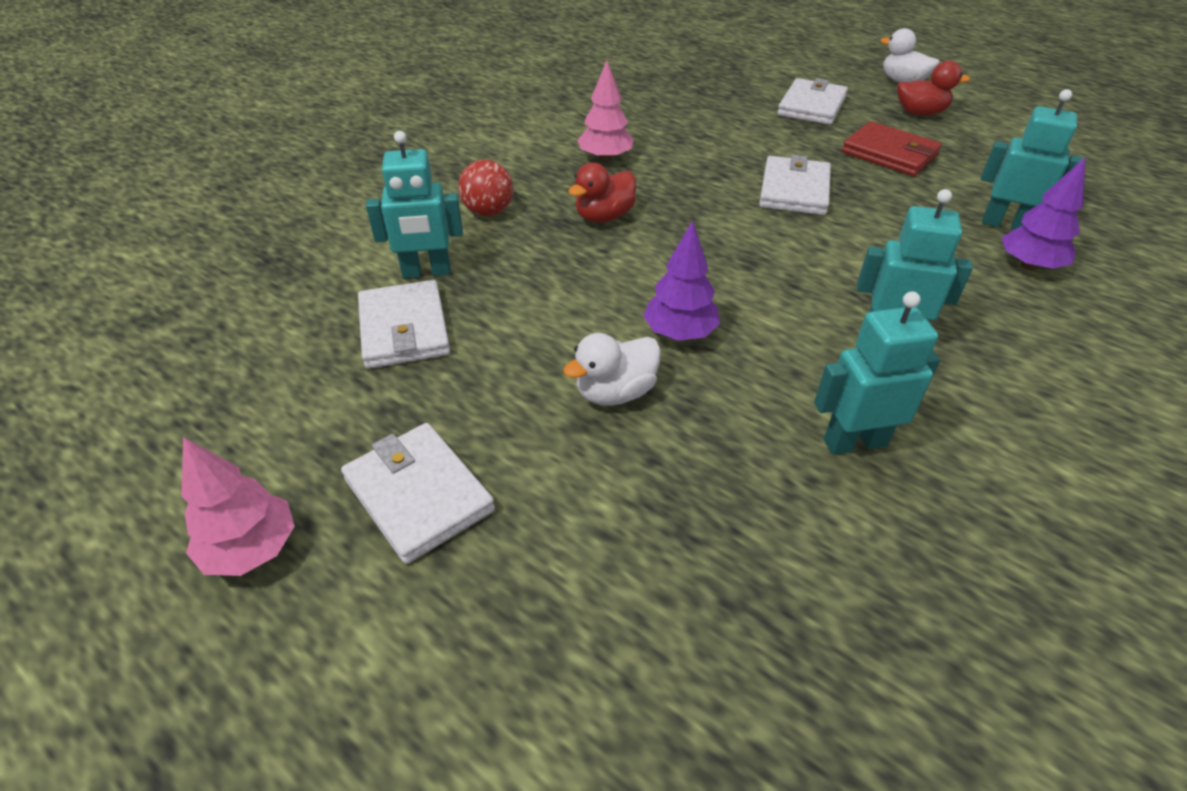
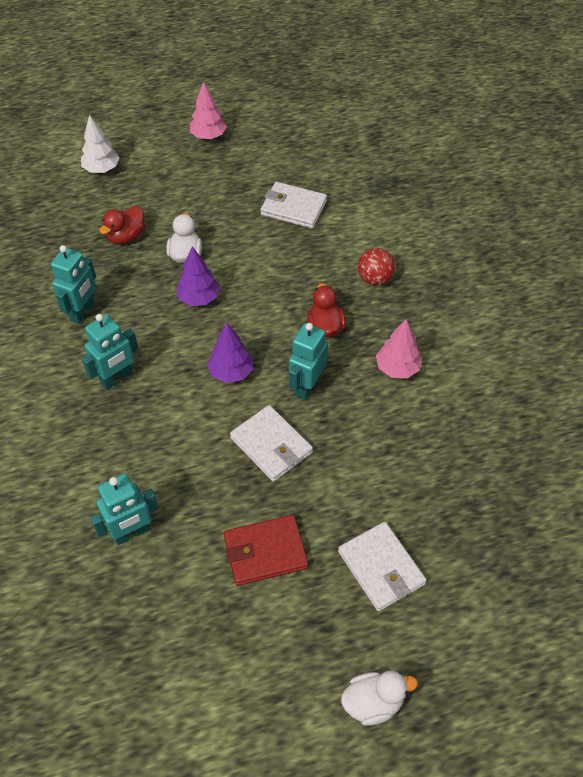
camera: 125 degrees right, 10 degrees up
(419, 495) = (191, 179): white wallet -> none
(426, 272) = (334, 231): turquoise robot -> turquoise robot (307, 386)
(498, 694) = (101, 169): none -> white tree
(920, 113) = (305, 647): red duck -> red duck (126, 236)
(1029, 266) = (92, 500): purple tree -> purple tree (231, 372)

